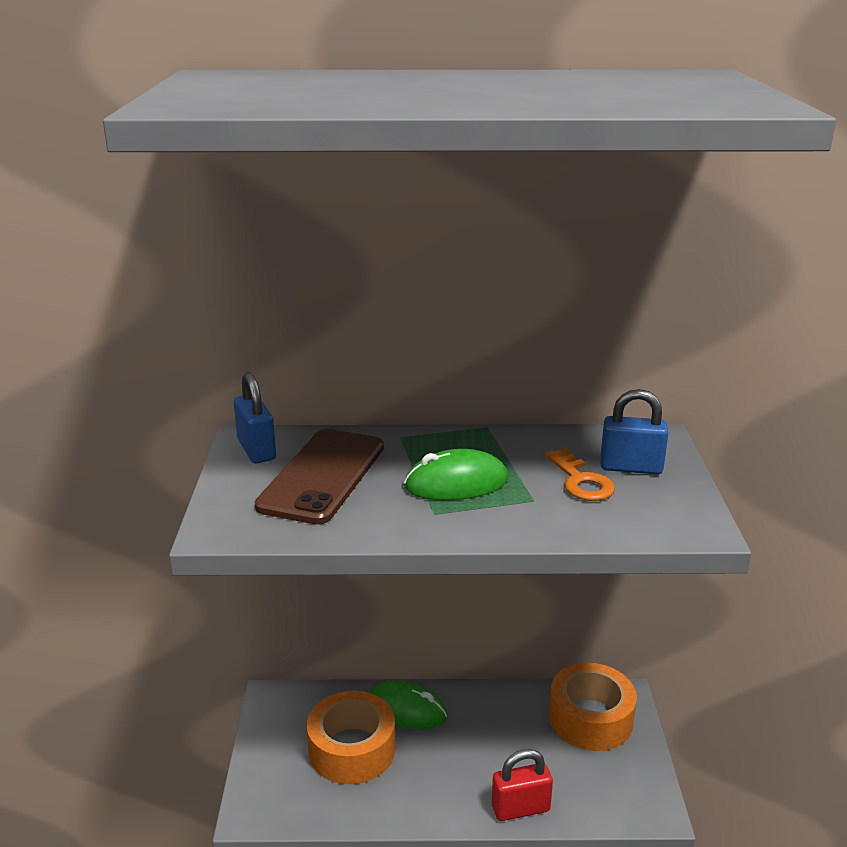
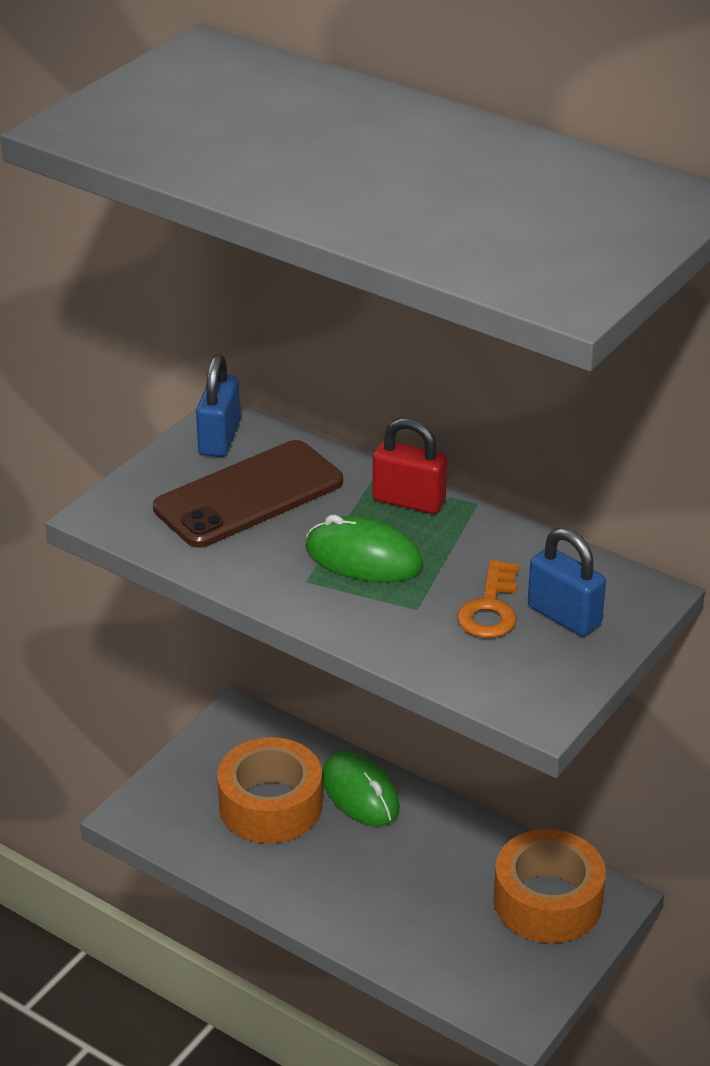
camera: 35 degrees right, 10 degrees up
(520, 808) = (382, 945): red padlock -> red padlock (409, 501)

